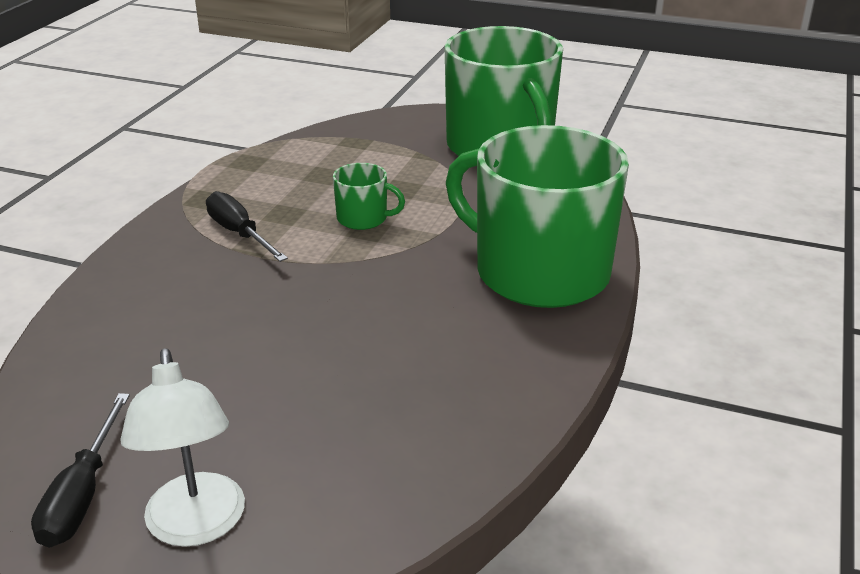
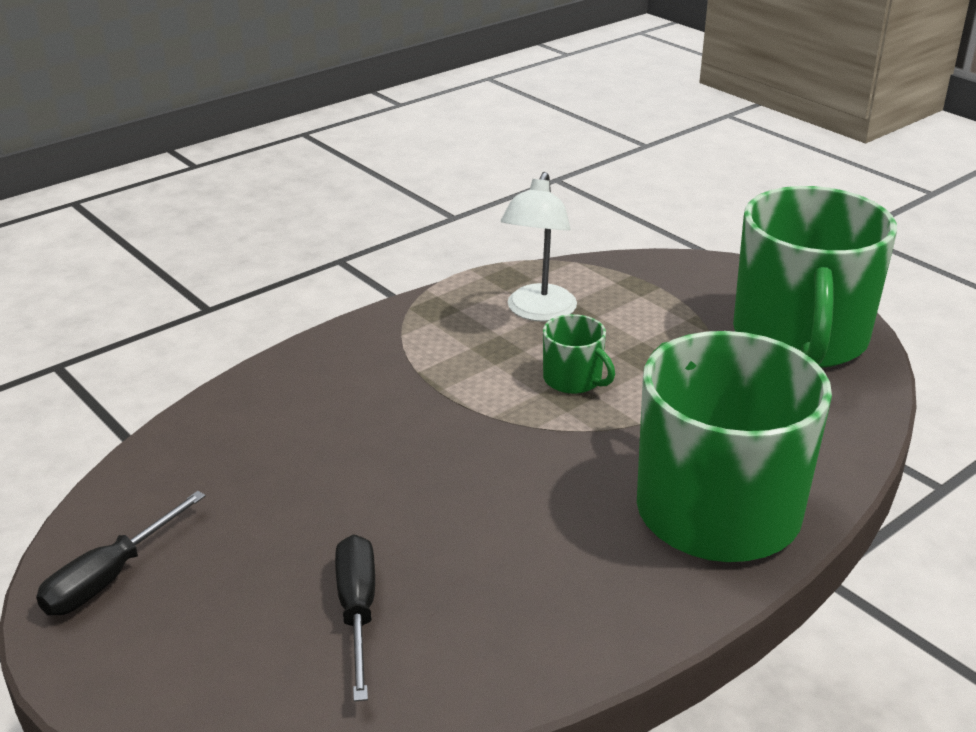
camera: 30 degrees right, 0 degrees up
(196, 526) = (173, 648): white lamp -> white lamp (538, 312)
(239, 233) = (437, 357): black screwdriver -> black screwdriver (357, 611)

